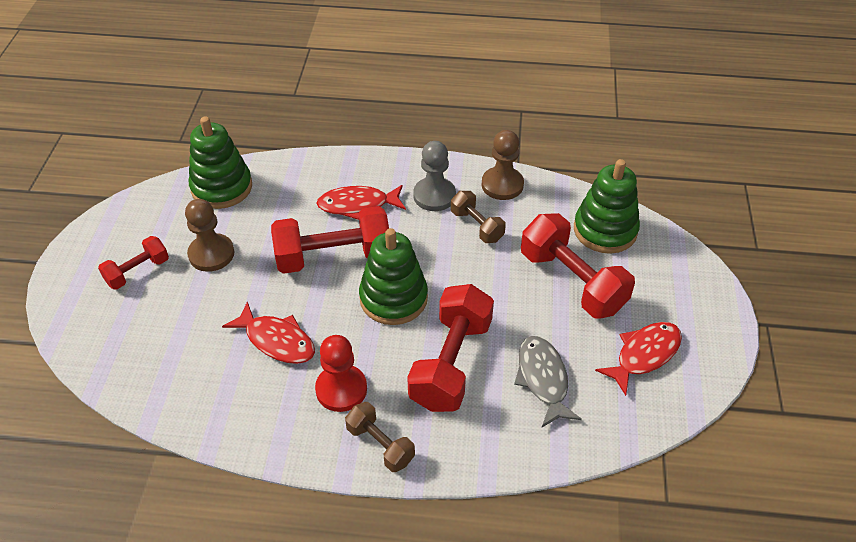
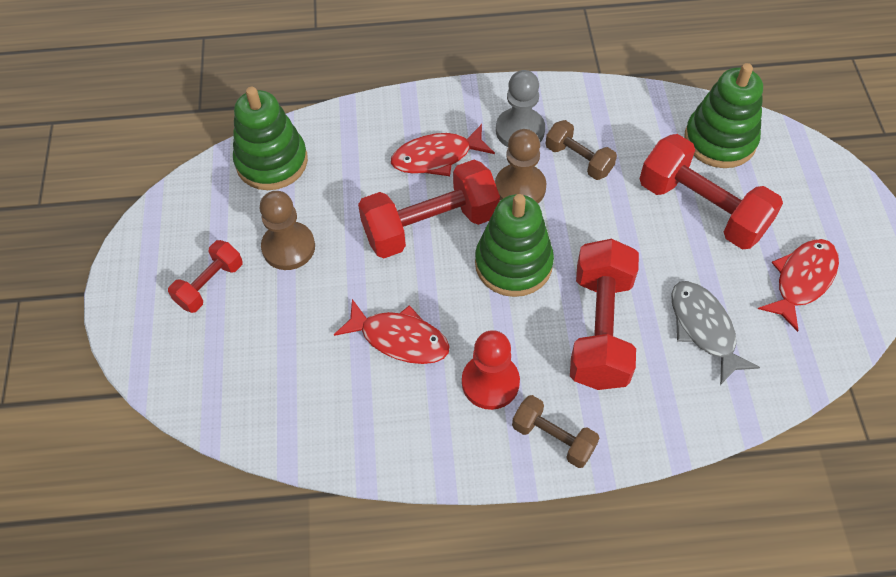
camera: 10 degrees left, 10 degrees up
(502, 185) = (591, 104): brown pawn -> brown pawn (520, 188)

